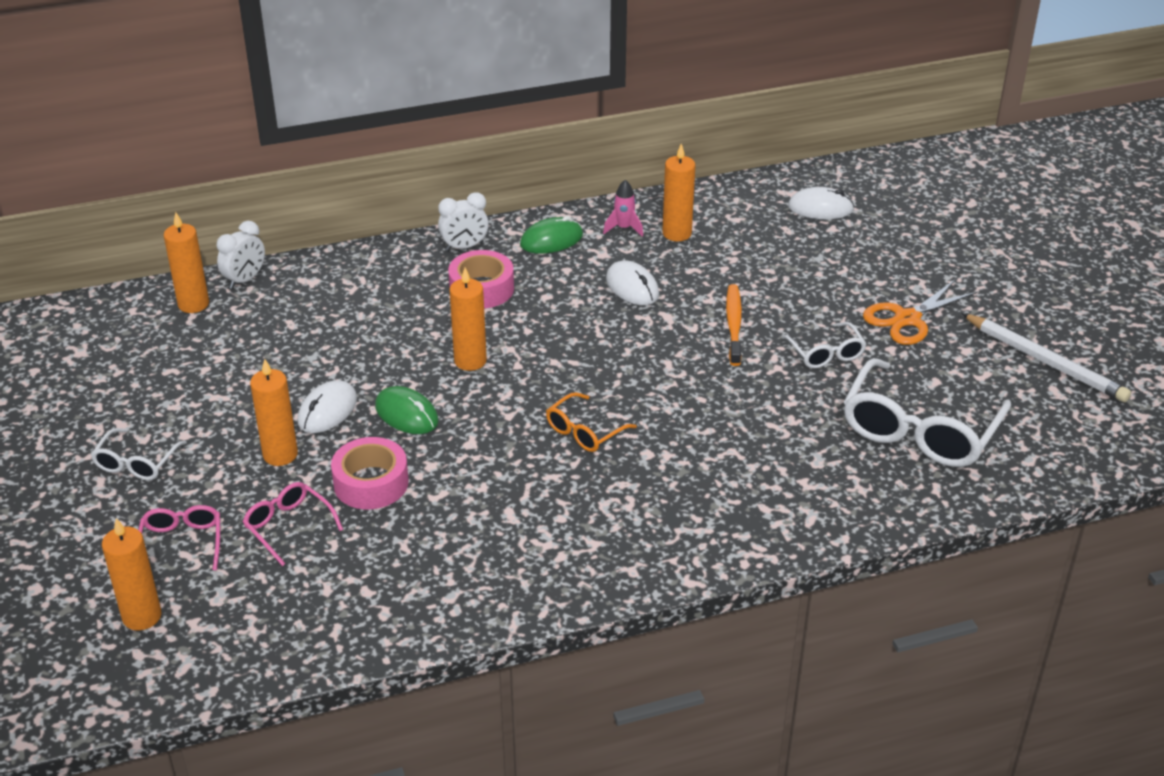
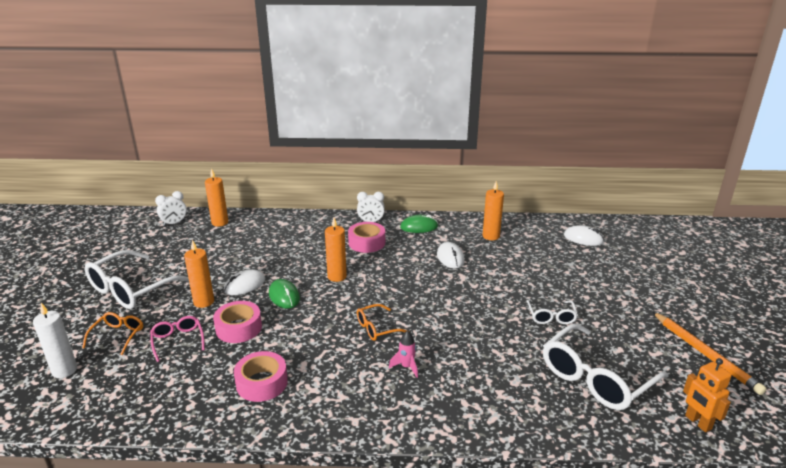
camera: 20 degrees right, 10 degrees down
(136, 463) = (131, 289): white glasses -> white glasses, size x1.97
(142, 616) = (64, 370): orange candle -> white candle
(182, 543) = (118, 335): pink glasses -> orange glasses
(245, 280) = (252, 216): white clock -> white clock (174, 223)
(466, 554) = (262, 383): none -> pink tape
(624, 228) = (462, 228): pink rocket -> pink rocket (406, 367)
(734, 325) = (500, 289): orange toothbrush -> none
(907, 319) = (614, 308): orange scissors -> none
(1045, 361) = (705, 354): white pencil -> orange pencil
(1061, 457) = (698, 422): none -> orange robot

